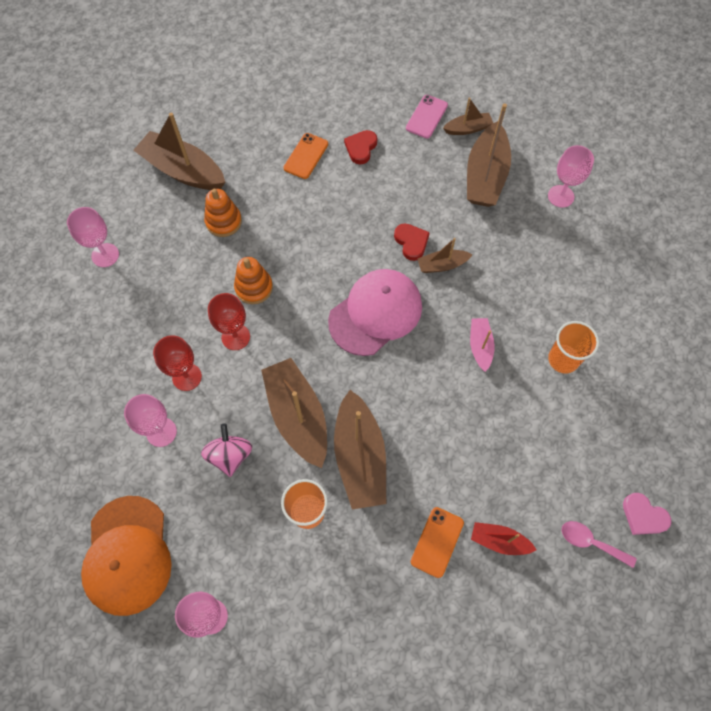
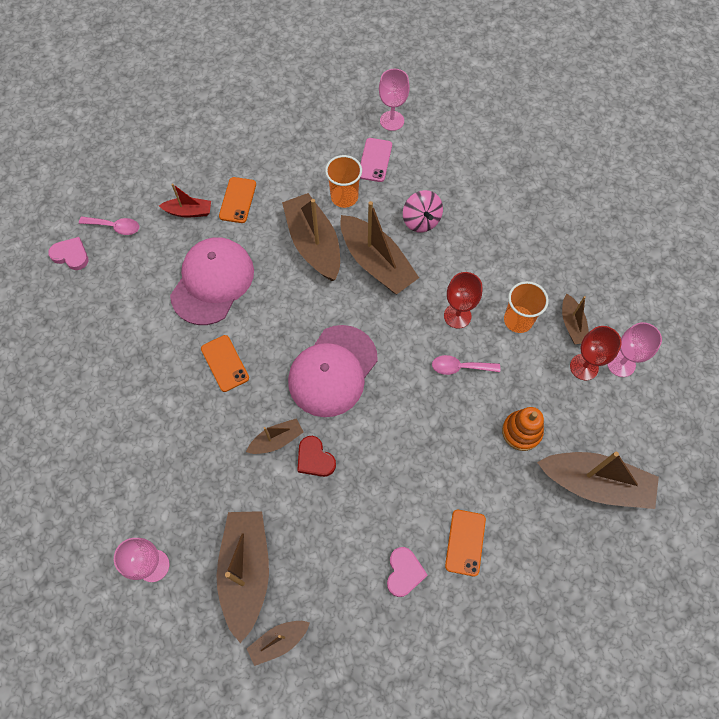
camera: 165 degrees right, 0 degrees up
(127, 555) = (468, 140): orange cap -> none
(129, 301) = (572, 324): none -> brown boat
(161, 432) = (485, 224): pink goblet -> none
(187, 377) = (485, 271): red goblet -> red goblet (584, 367)
(254, 287) = (460, 367): orange stacking toy -> pink spoon
(361, 148) = (404, 572): red heart -> pink heart
(426, 117) = (335, 647): pink phone -> pink phone (375, 160)
(480, 346) = (225, 363): pink boat -> orange phone
(481, 439) = (212, 282): none -> pink cap
(563, 359) = (143, 370): orange cup -> orange cup (518, 320)

